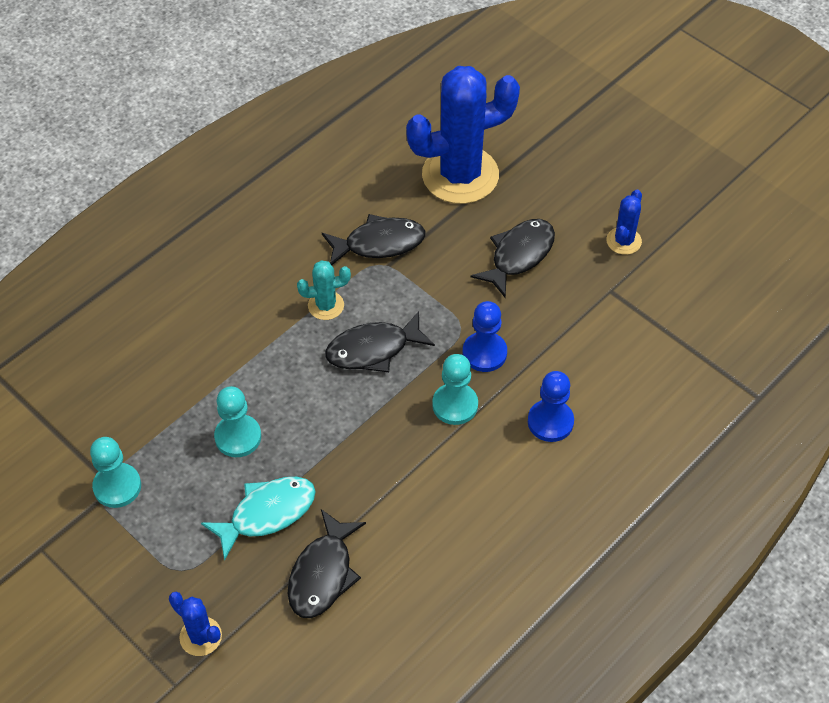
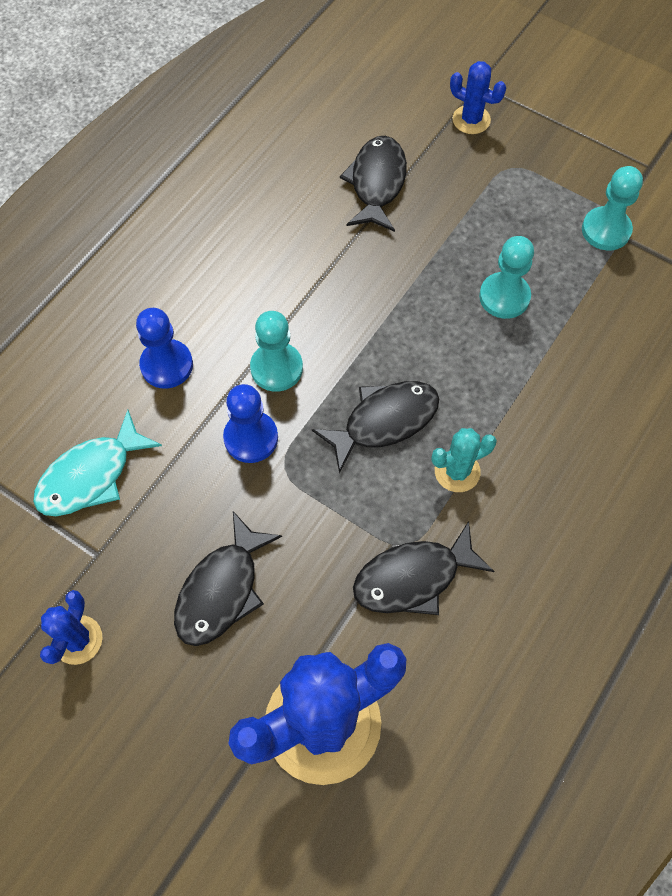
camera: 170 degrees right, 10 degrees up
(267, 514) = (447, 227): turquoise fish -> turquoise fish (91, 475)

